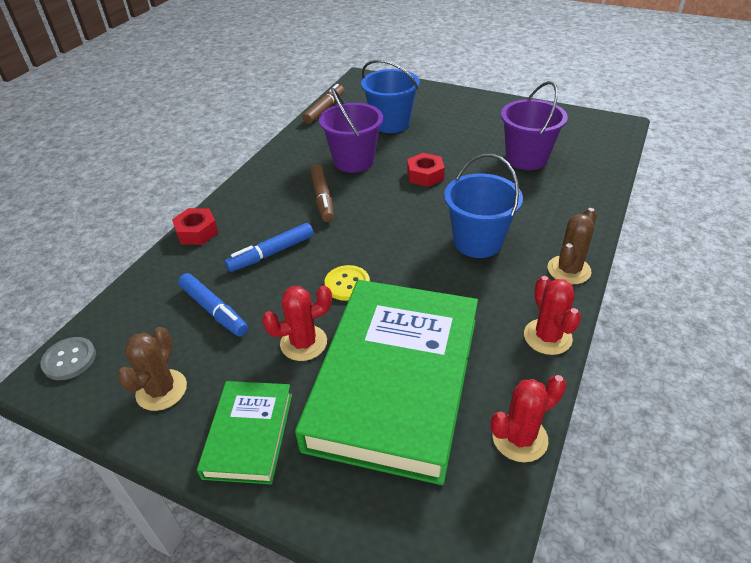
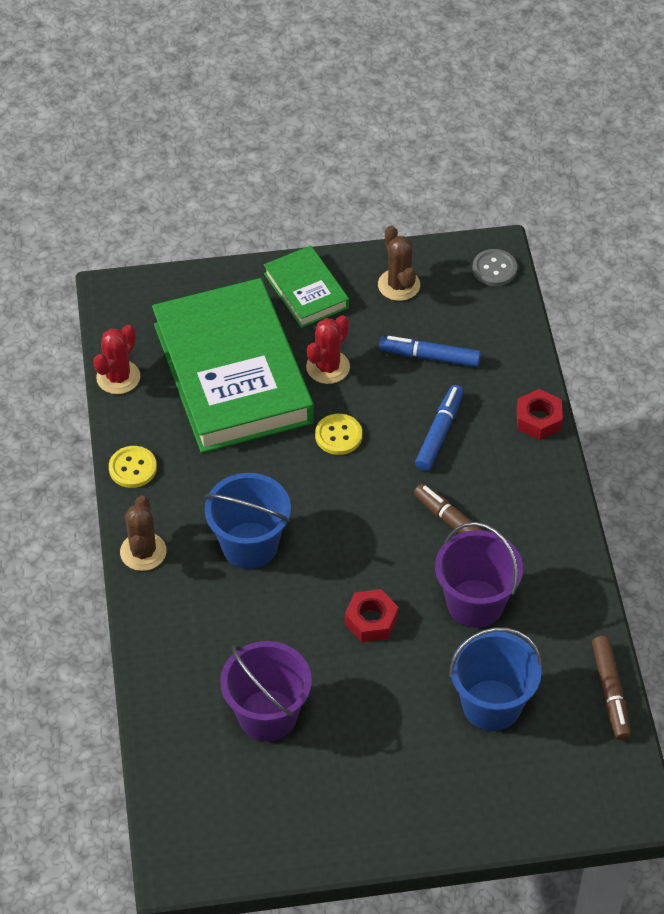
camera: 145 degrees right, 10 degrees up
(547, 337) = (132, 468): red cactus -> yellow button

